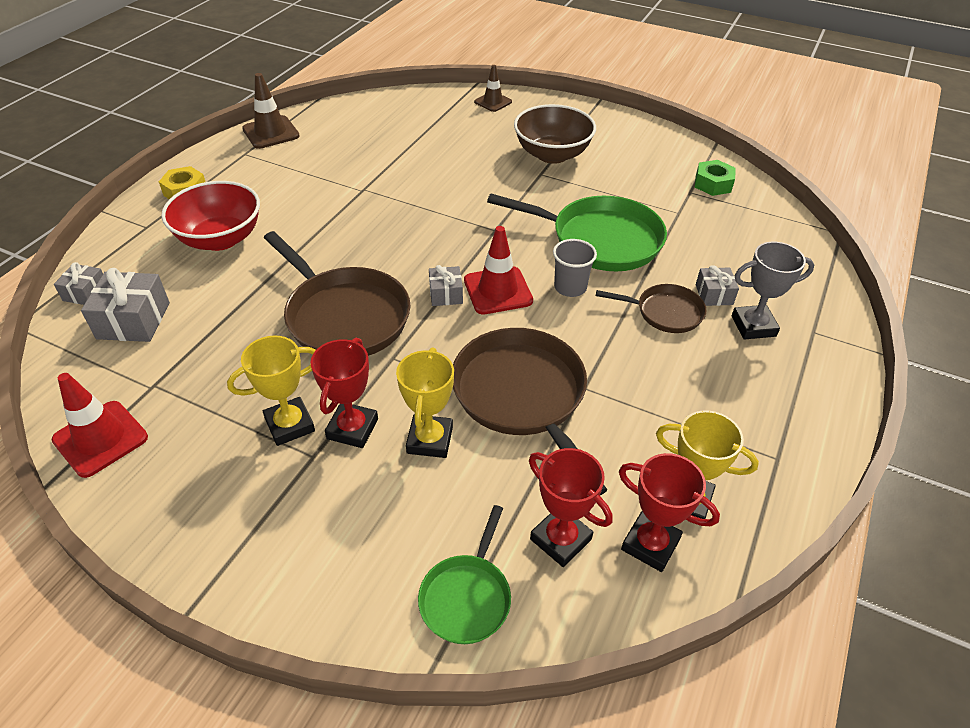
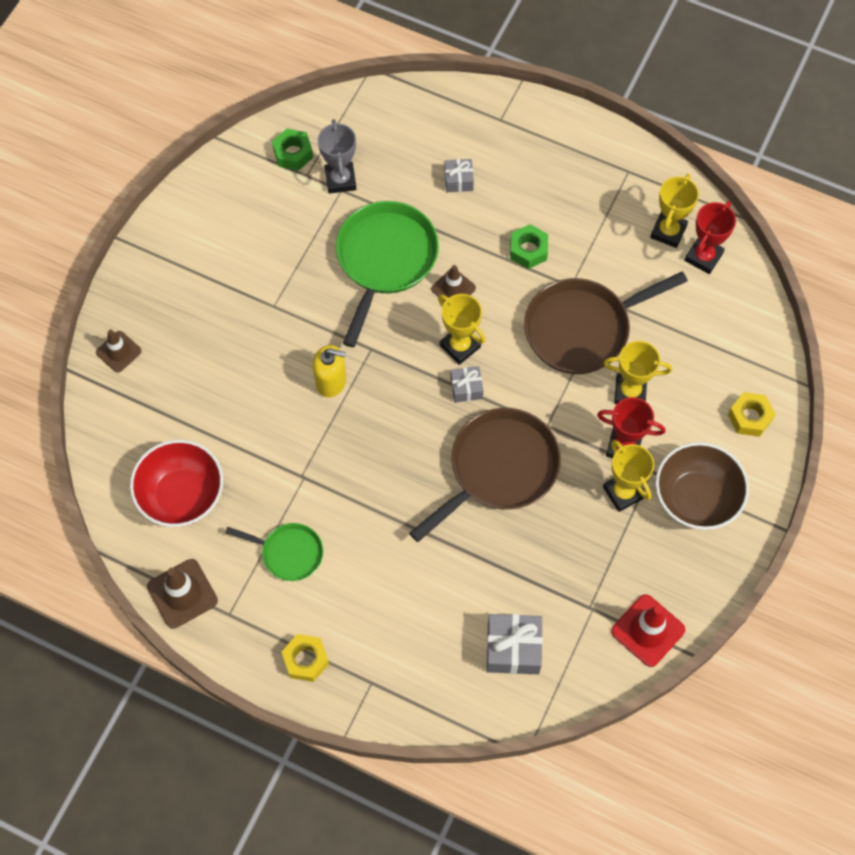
camera: 90 degrees left, 20 degrees up
(85, 293) = (477, 706): grey gift -> none
(220, 239) = (390, 601): red bowl -> red bowl (182, 495)
(375, 586) = (749, 417): none -> yellow nut
(459, 205) = (331, 381): none -> yellow soap dispenser
(467, 597) = (751, 363): green pan -> green pan (288, 553)
(498, 291) = (460, 346): red traffic cone -> yellow trophy
(552, 154) = (236, 293): brown bowl -> brown bowl (696, 498)
(560, 539) = (705, 308): red trophy -> none
(570, 287) = (453, 288): grey cup -> brown traffic cone
(630, 350) = (528, 250): none -> green nut
(665, 312) = (482, 220): brown pan -> none
(753, 326) = (496, 159): grey trophy -> grey trophy (340, 180)

